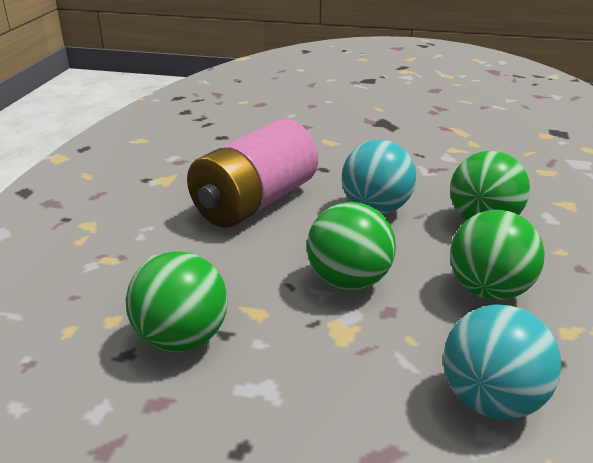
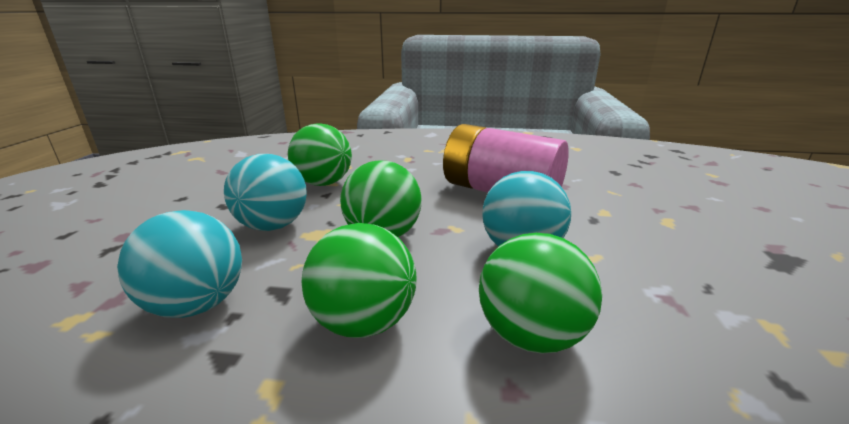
camera: 85 degrees right, 5 degrees down
(319, 372) = (273, 226): none -> turquoise ball

